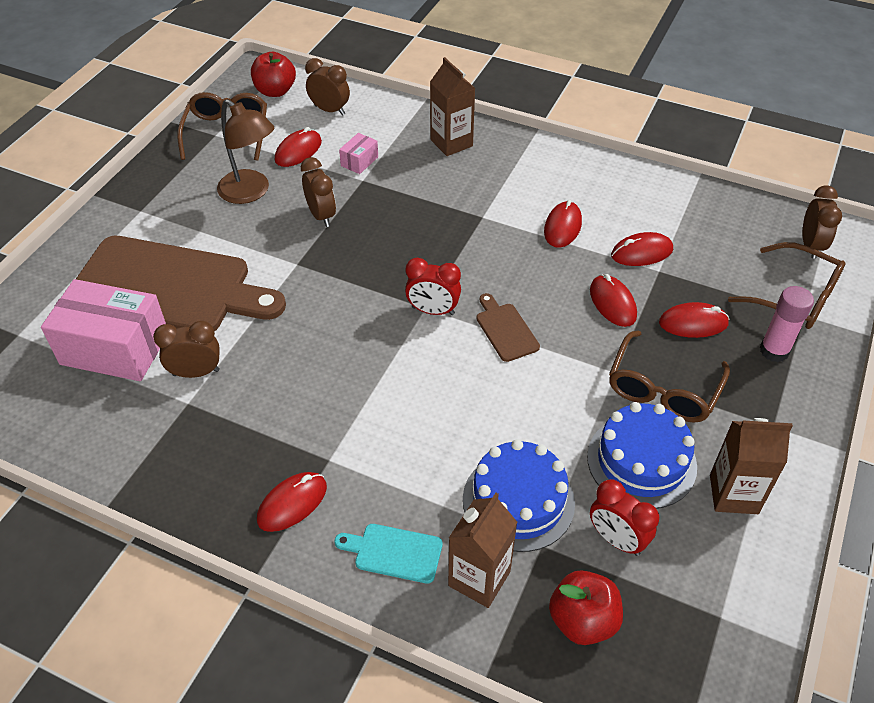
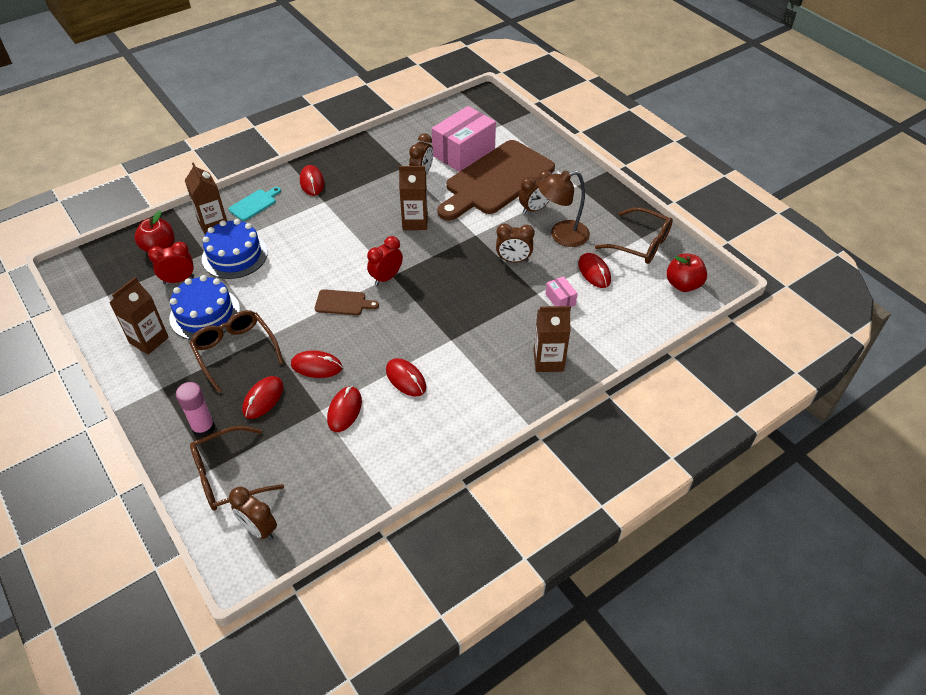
camera: 120 degrees right, 0 degrees up
(309, 332) = (415, 222): none -> brown carton
(330, 110) = (637, 306): brown clock -> brown clock (534, 209)

